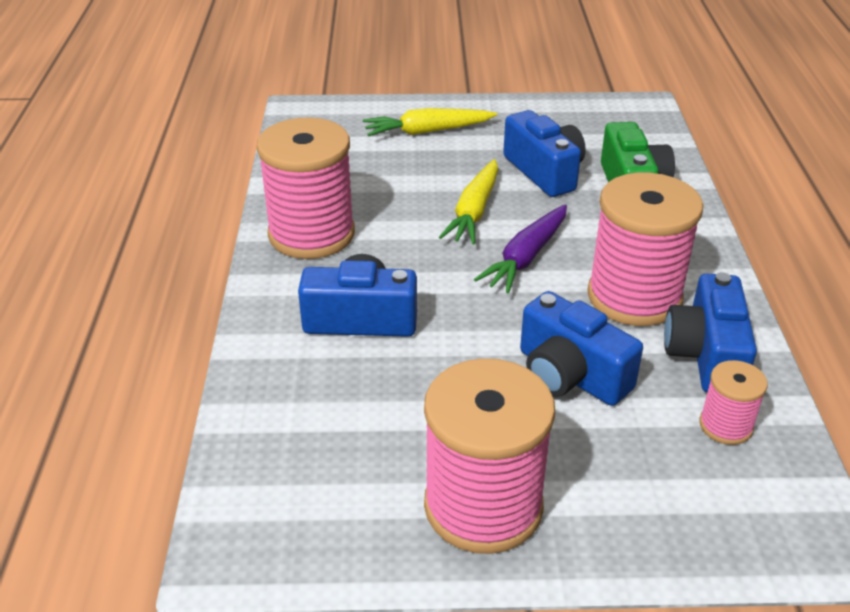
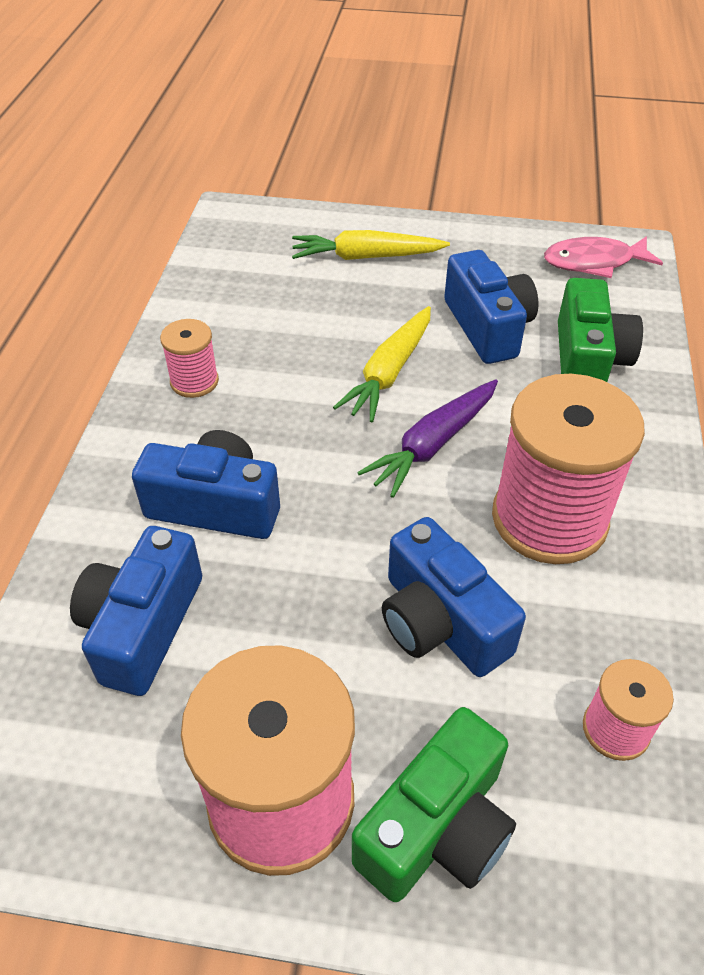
camera: 10 degrees right, 10 degrees up
(311, 234) = (194, 381): pink spool -> pink spool, size x0.48
(610, 506) = (437, 828): none -> green camera
(616, 118) = (594, 262): none -> pink fish
(706, 355) = (617, 617): blue camera -> blue camera (142, 626)

